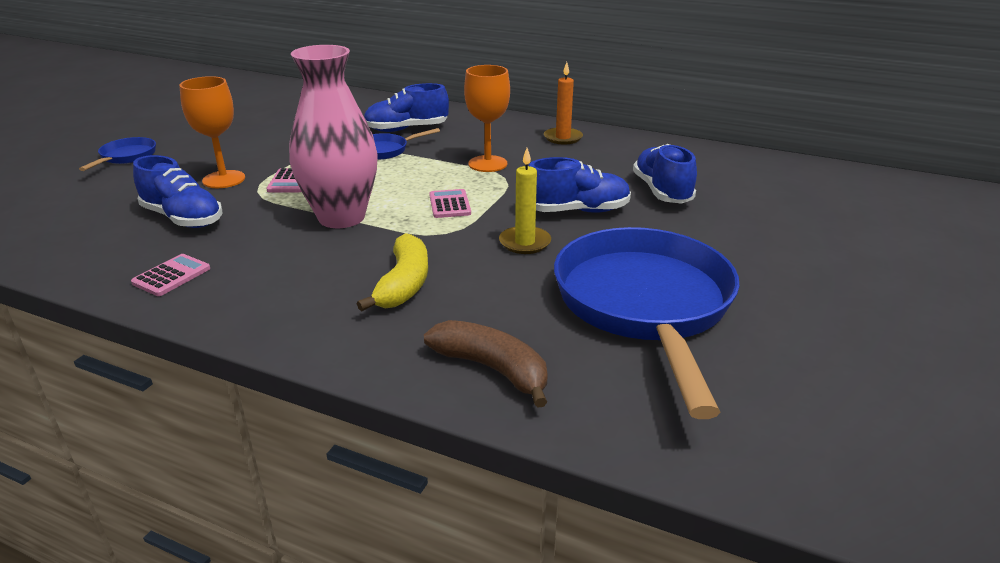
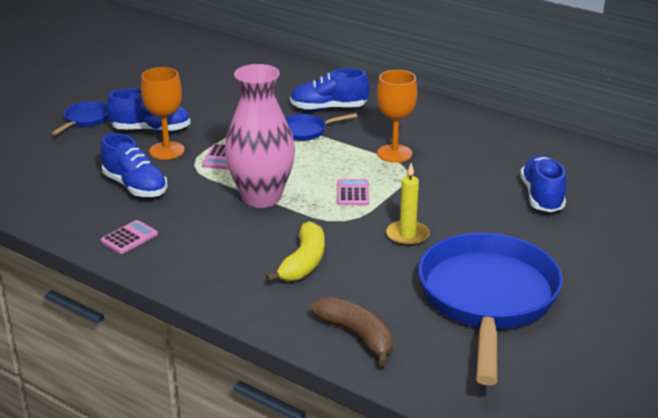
camera: 10 degrees right, 0 degrees up
(563, 138) = (471, 130): orange candle -> none
(577, 211) = (460, 209): blue shoe -> blue shoe (151, 130)

